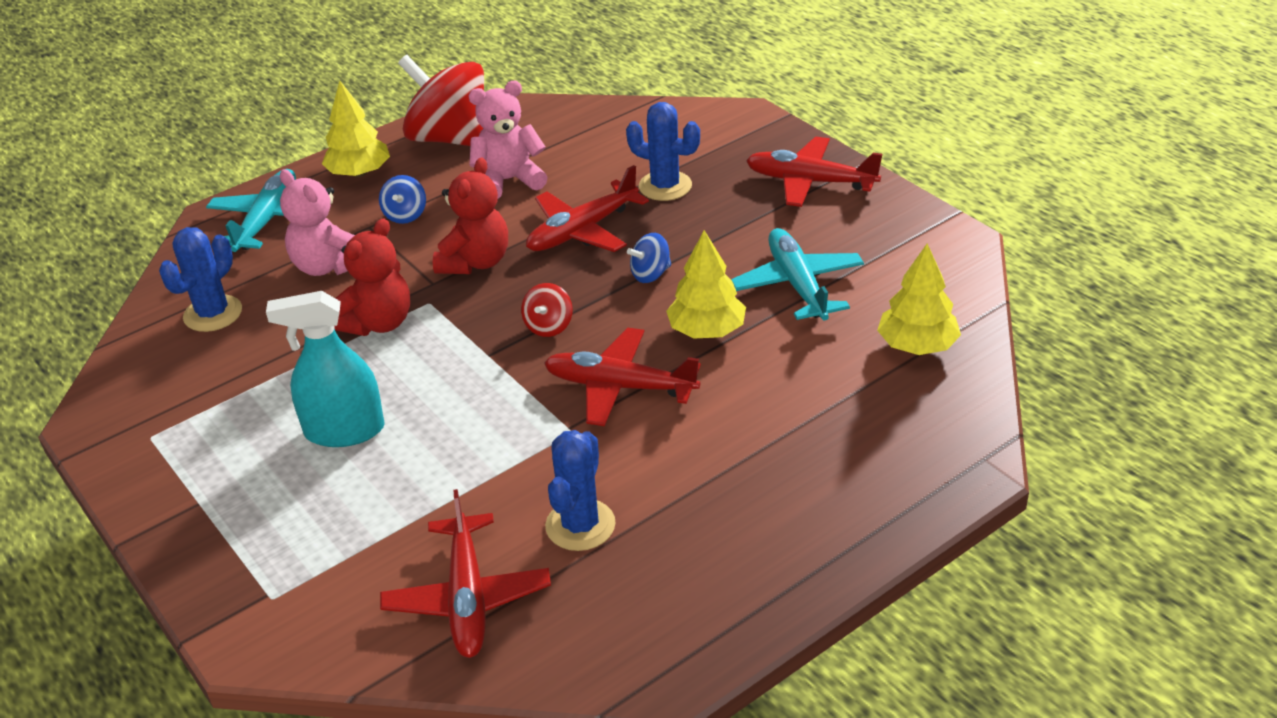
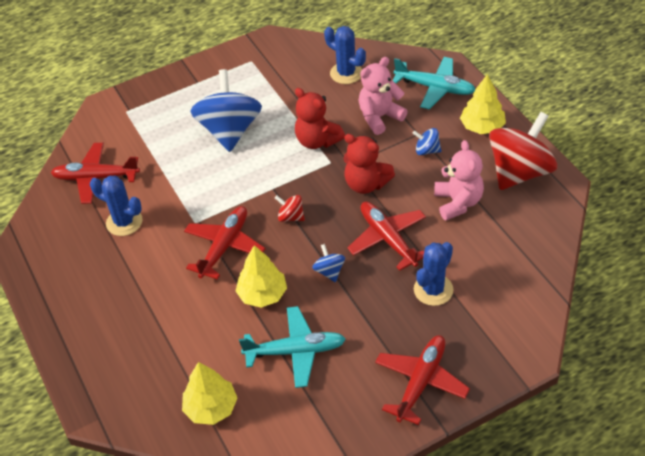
camera: 100 degrees right, 10 degrees up
(344, 431) = (230, 130): turquoise spray bottle -> blue spinning top

